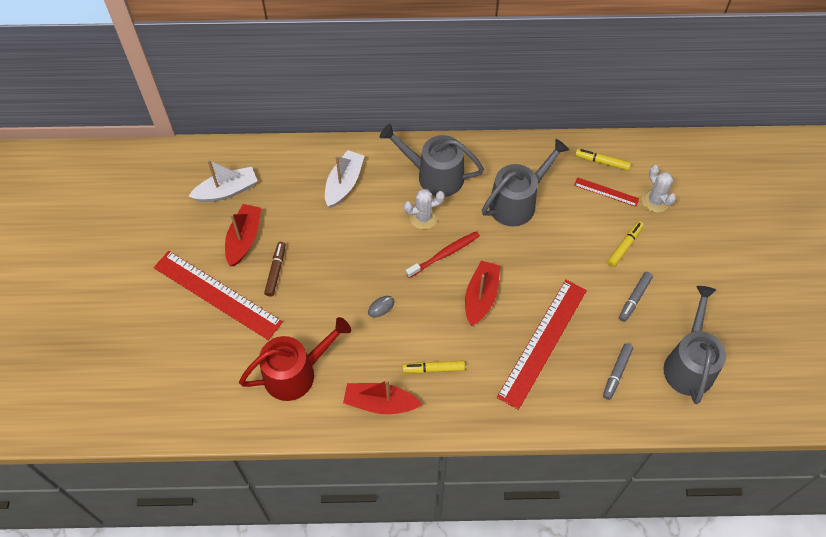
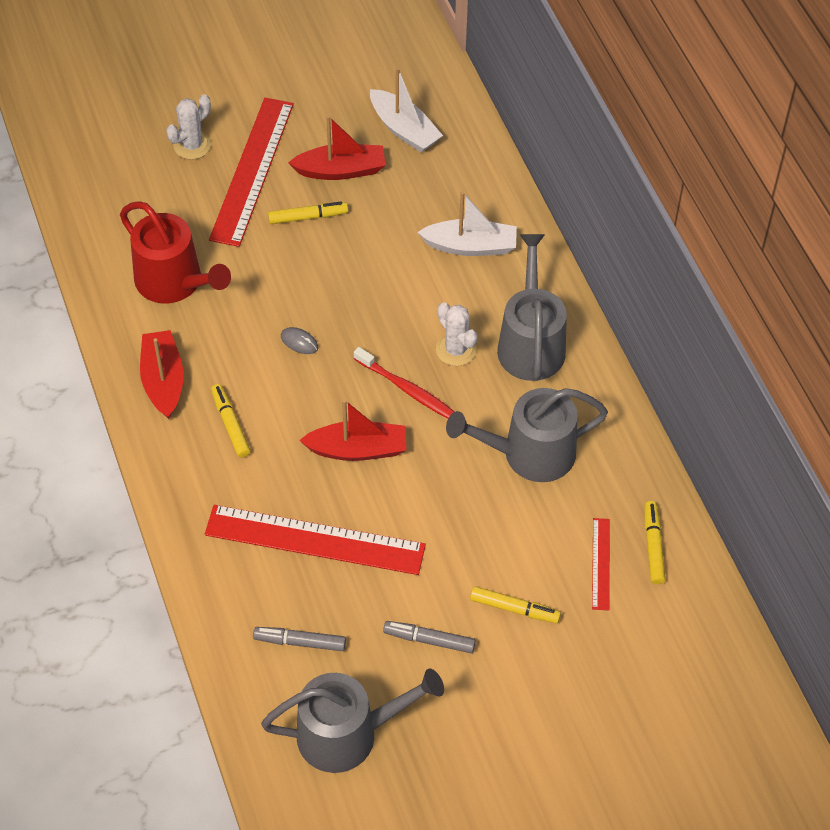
camera: 70 degrees right, 5 degrees down
(276, 271) = (307, 217): brown marker -> yellow marker
(517, 202) = (530, 454): grey watering can -> grey watering can turned 135 degrees clockwise
(655, 201) = (614, 634): white cactus -> white cactus (192, 145)

